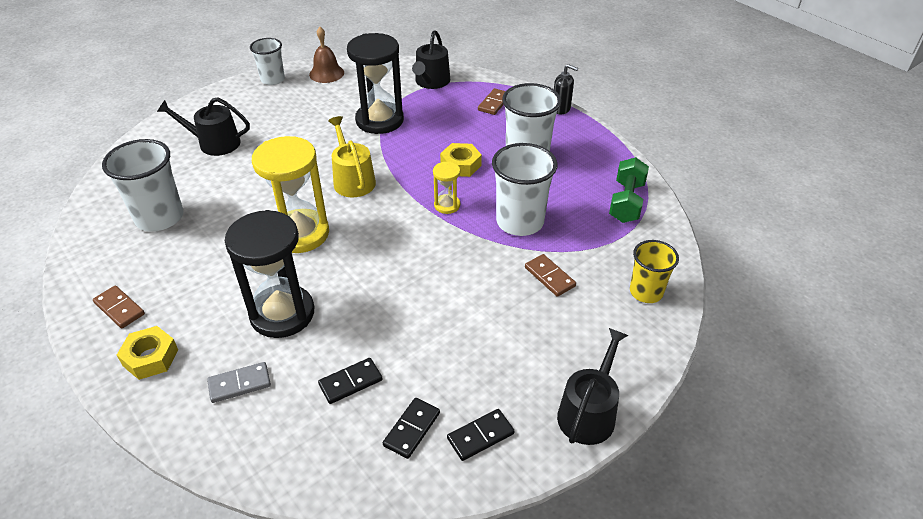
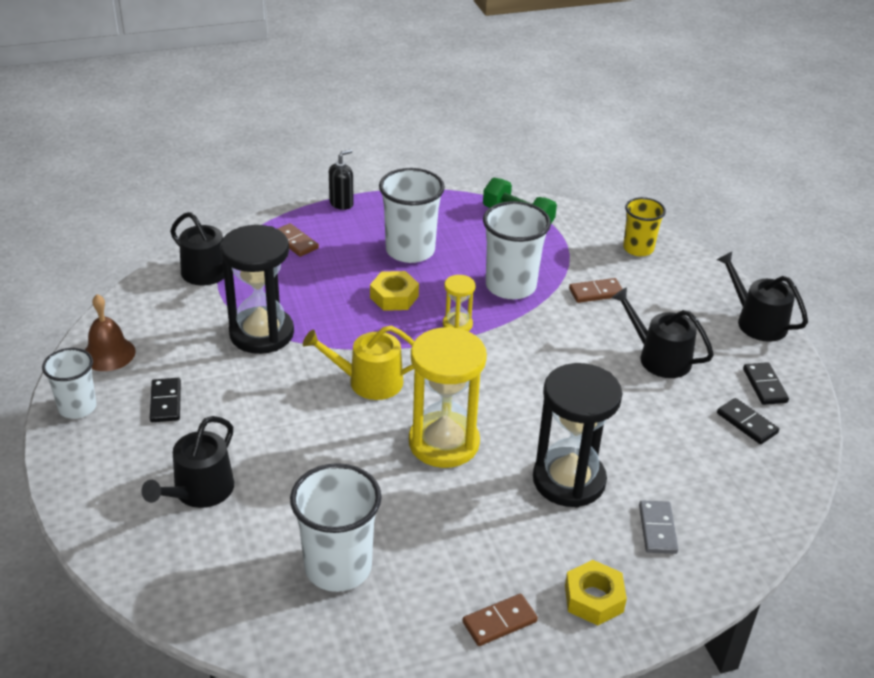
camera: 70 degrees left, 5 degrees down
(350, 382) = (681, 449): black domino -> black domino (166, 402)
(478, 341) = (659, 357): none -> black watering can

